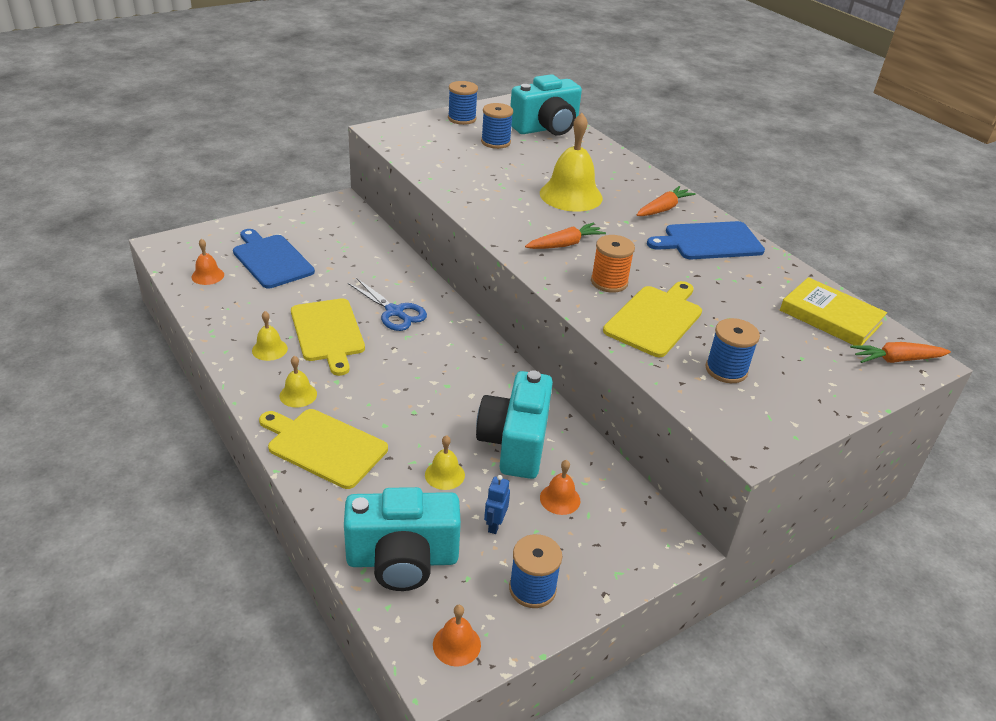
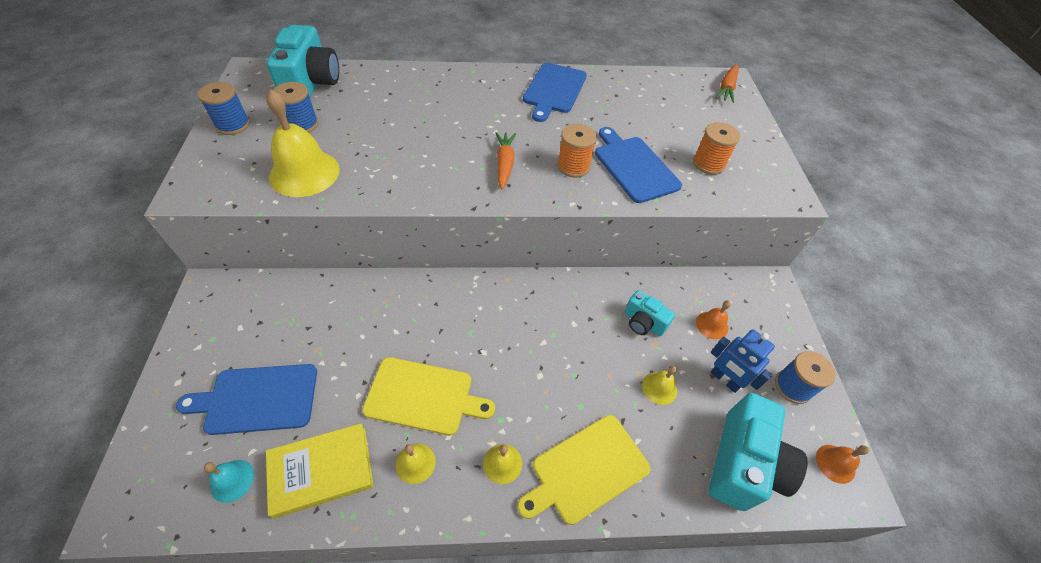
camera: 60 degrees left, 15 degrees up
(207, 275) = (232, 480): orange bell -> turquoise bell
(394, 312) = (429, 327): blue scissors -> none
(494, 524) = (724, 379): blue robot -> blue robot, size x1.56
(515, 443) = (643, 322): turquoise camera -> turquoise camera, size x0.54
(571, 195) = (434, 124): yellow bell -> yellow bell (304, 173)
(655, 319) = (634, 167): yellow cutting board -> blue cutting board
(663, 209) = (494, 88): orange carrot -> none
(726, 370) = (708, 164): blue spool -> orange spool
(830, 317) = (672, 88): yellow book -> yellow book (321, 471)

